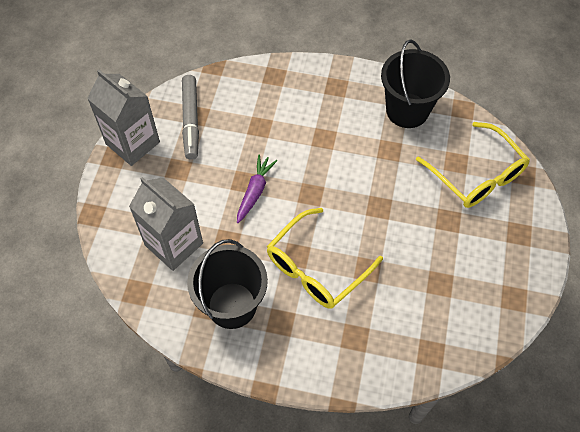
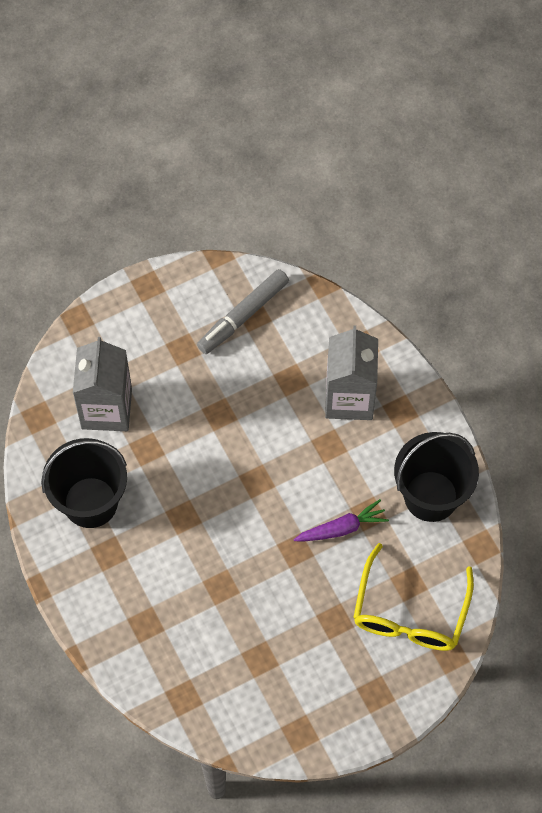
camera: 50 degrees right, 5 degrees up
(133, 143) = (175, 288): grey carton -> grey carton (349, 398)
(255, 191) = (217, 431): purple carrot -> purple carrot (341, 528)
(316, 268) = (185, 543): yellow glasses -> none

